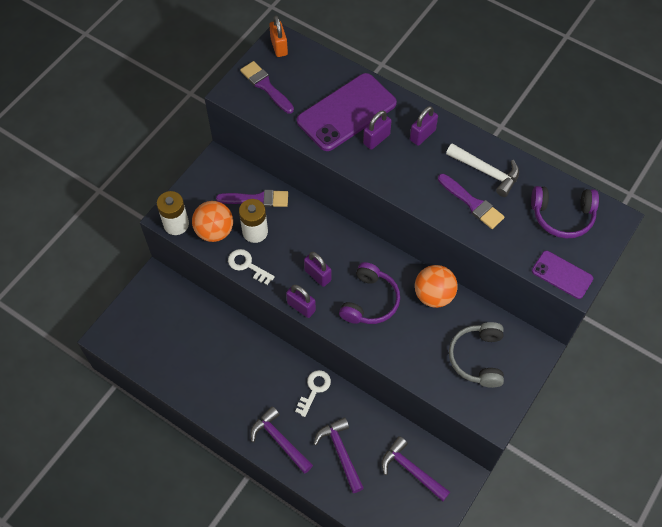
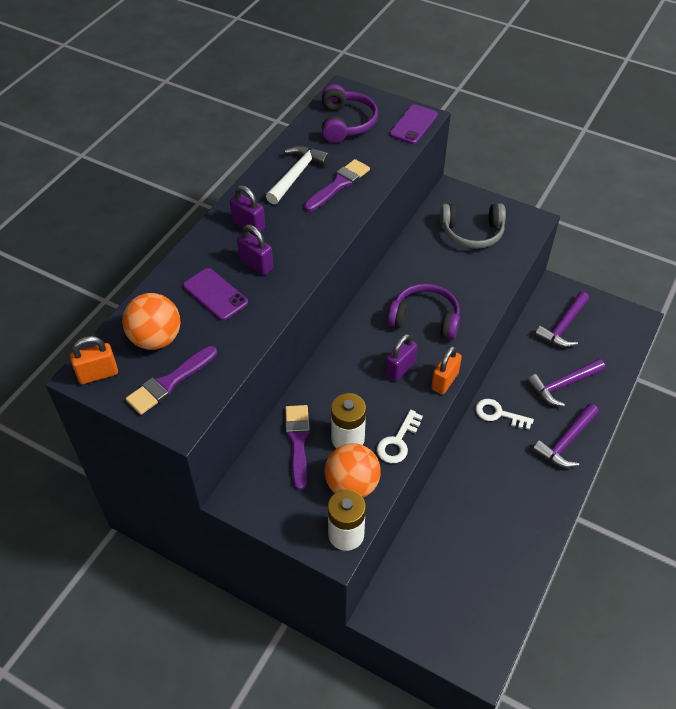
camera: 95 degrees left, 10 degrees down
(301, 307) = (444, 381): purple padlock -> orange padlock
(346, 112) = (215, 294): purple phone -> purple phone, size x0.54
(433, 295) = (408, 267): orange ball -> orange ball (156, 339)

